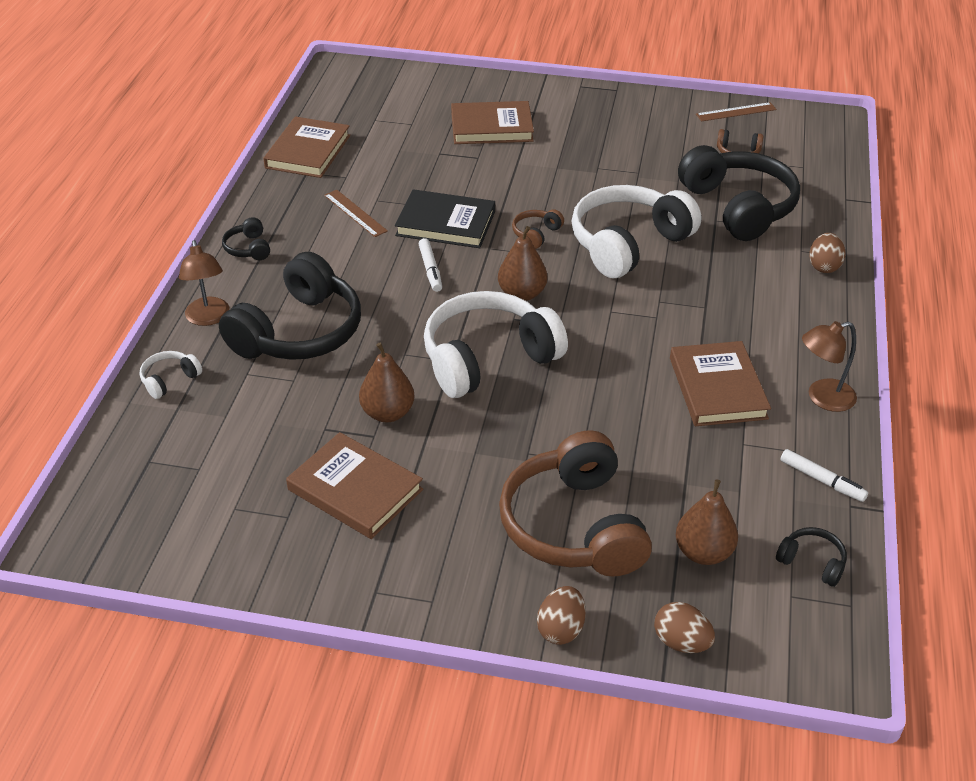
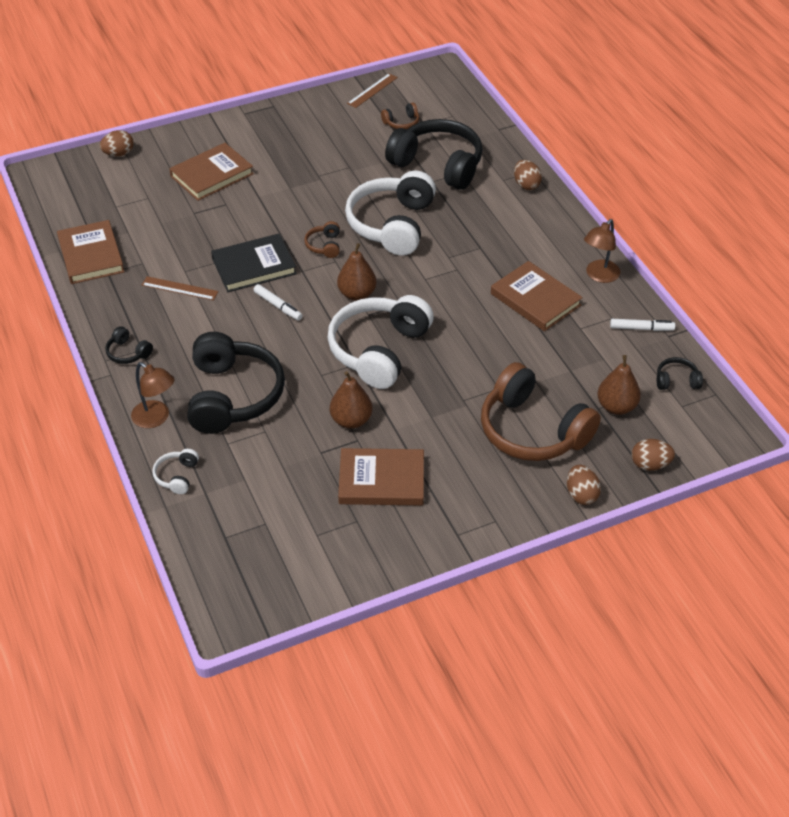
camera: 35 degrees left, 5 degrees up
(425, 77) = (119, 154): none -> brown egg

